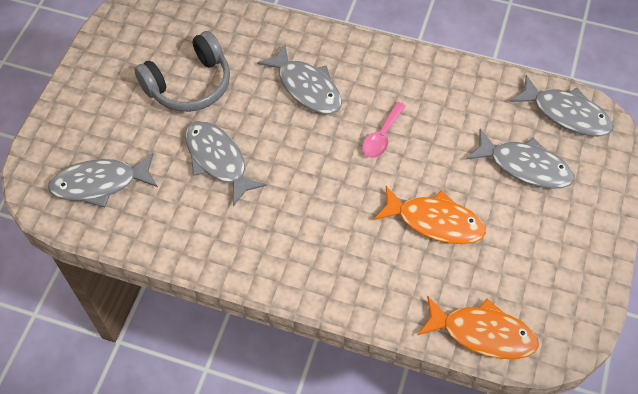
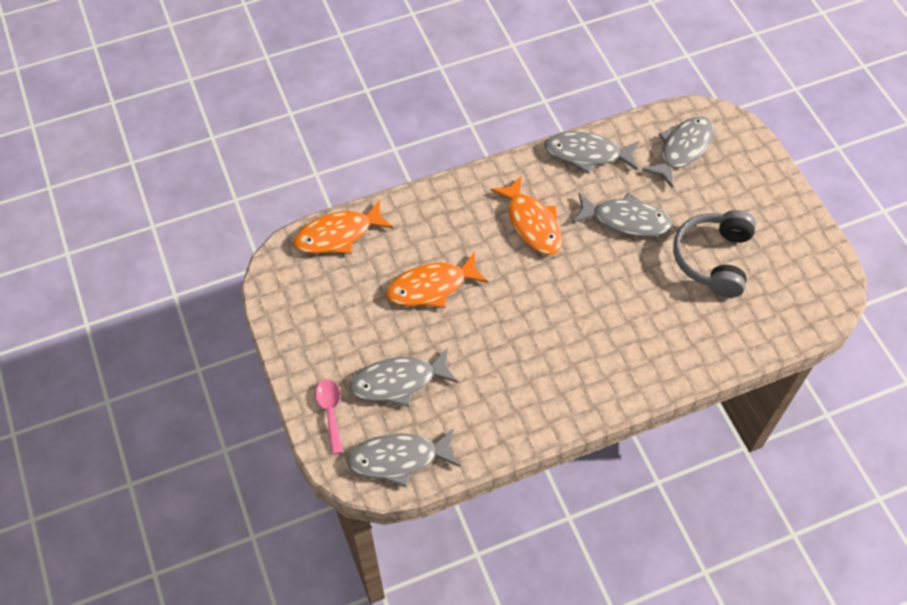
camera: 140 degrees right, 0 degrees up
(297, 214) = (532, 223): none -> orange fish
(306, 87) = (626, 323): grey fish -> grey fish (587, 154)
(382, 136) = (529, 325): pink spoon -> pink spoon (330, 411)

